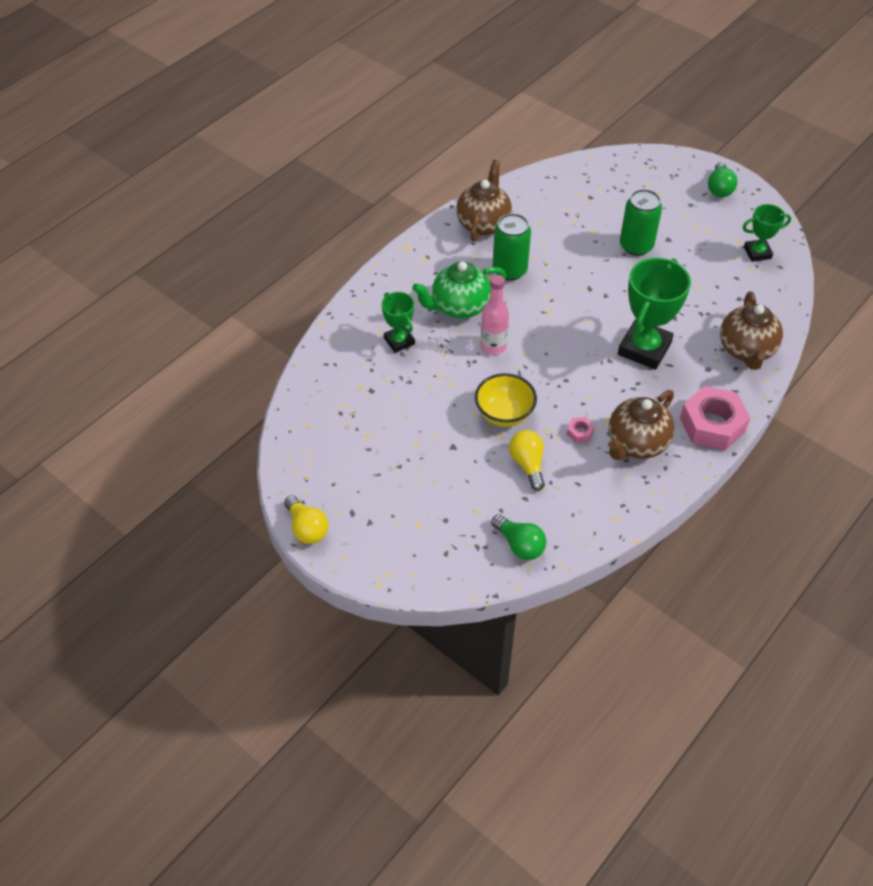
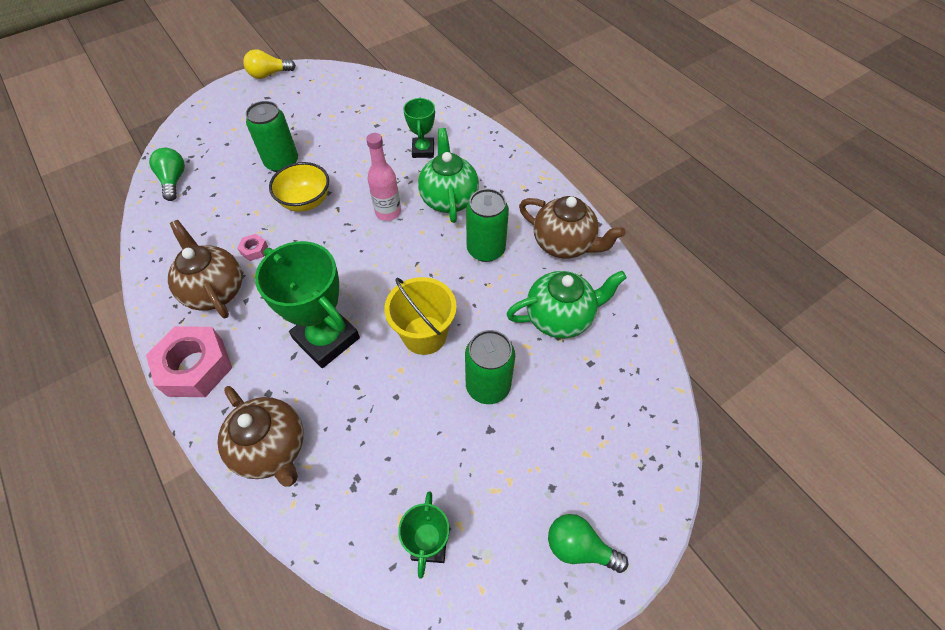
camera: 105 degrees right, 5 degrees up
(399, 341) = (423, 150): green trophy -> green trophy turned 75 degrees counterclockwise
(457, 454) = (282, 162): none -> green can
(519, 545) = (174, 180): green light bulb -> green light bulb turned 105 degrees clockwise
(528, 464) = (244, 204): yellow light bulb -> none
(558, 217) = (560, 317): none -> green teapot
(611, 290) = (424, 335): none -> yellow bucket
(746, 350) = (272, 448): brown teapot -> brown teapot turned 150 degrees counterclockwise

